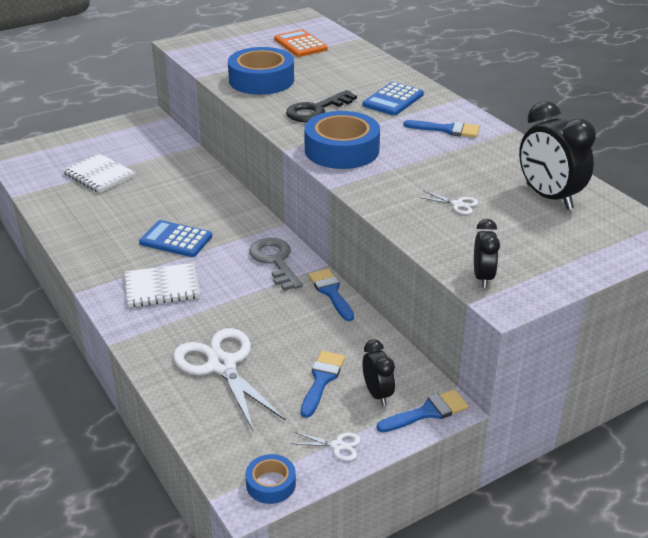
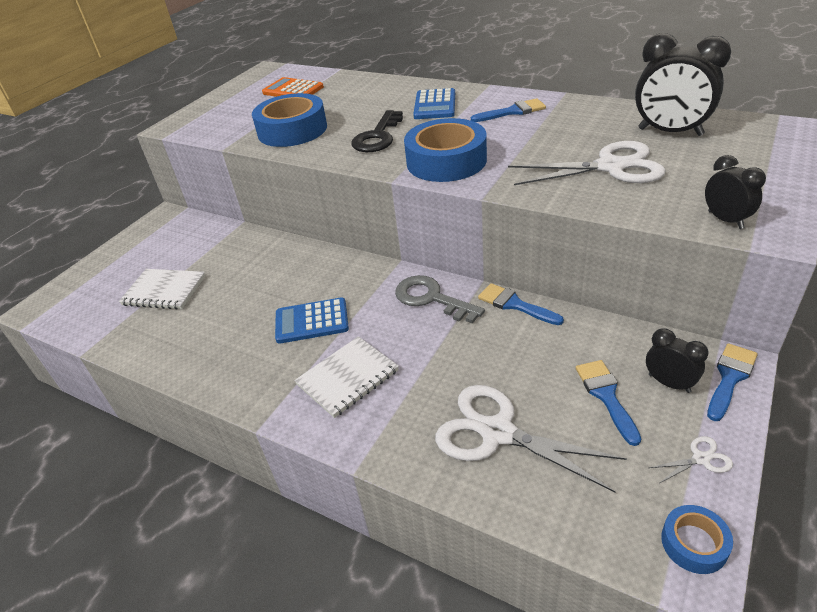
camera: 25 degrees left, 5 degrees up
(457, 204) = (610, 167): white scissors -> white scissors, size x2.39

